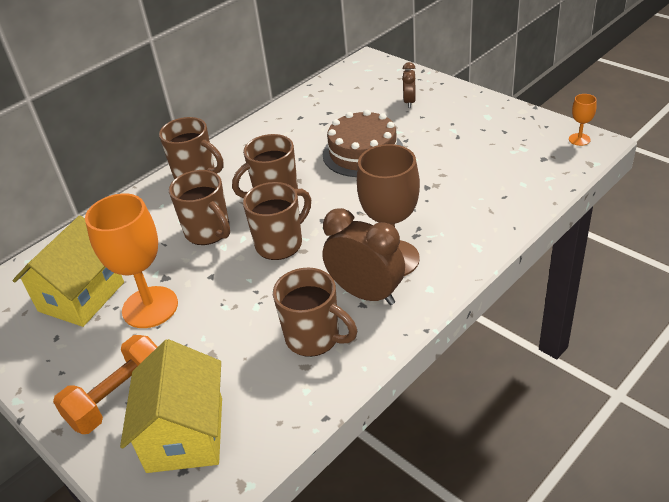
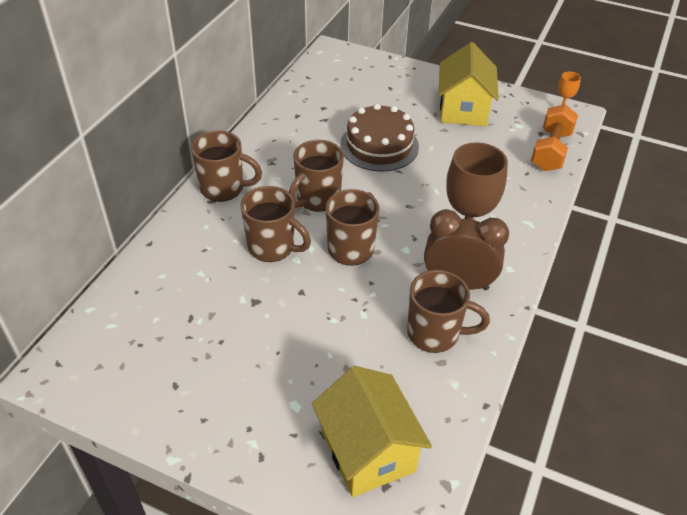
camera: 25 degrees left, 5 degrees up
(81, 296) = (177, 337): yellow house -> yellow house (463, 109)
(119, 397) = (280, 431): orange dumbbell -> orange dumbbell (550, 151)
(150, 307) = (258, 334): orange goblet -> none
(409, 102) = (395, 90): brown clock -> none

